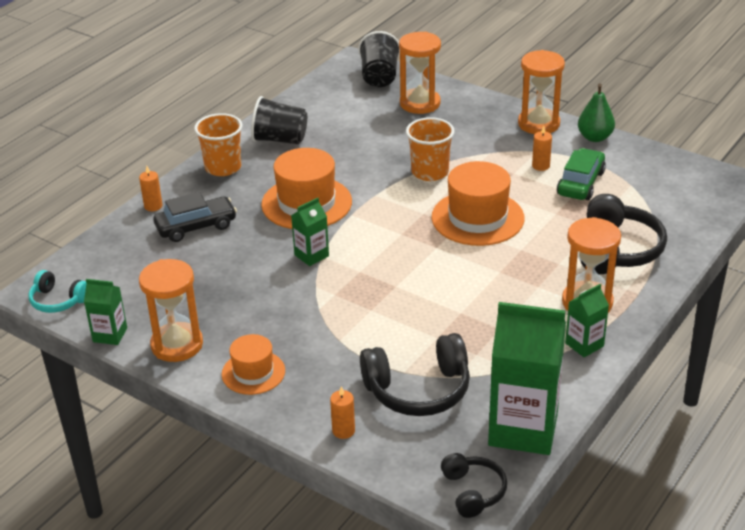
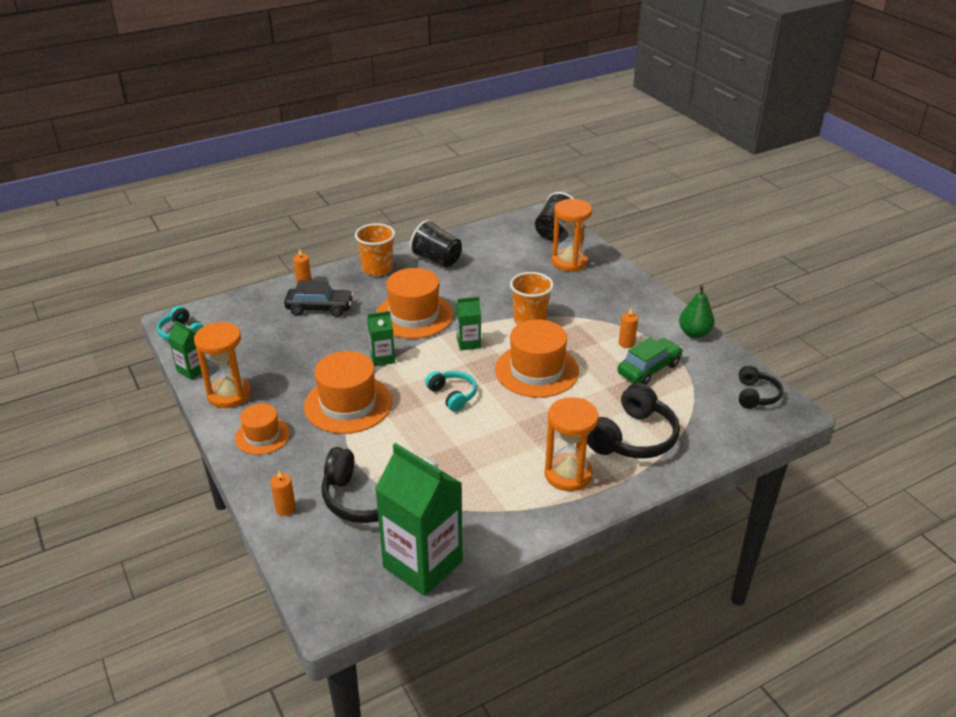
camera: 25 degrees right, 0 degrees up
(316, 311) = (348, 404): none -> orange hat
(416, 268) = (452, 395): none -> turquoise headphones
(473, 491) = (338, 601): black headphones -> black headphones (756, 395)
(538, 124) = (654, 307): orange hourglass -> none
(584, 344) = (534, 511): green carton -> green carton (468, 343)

